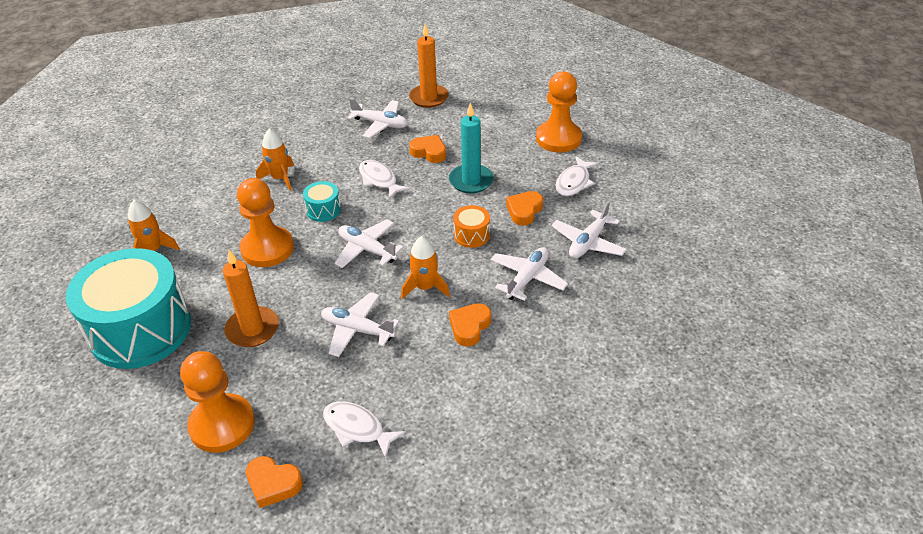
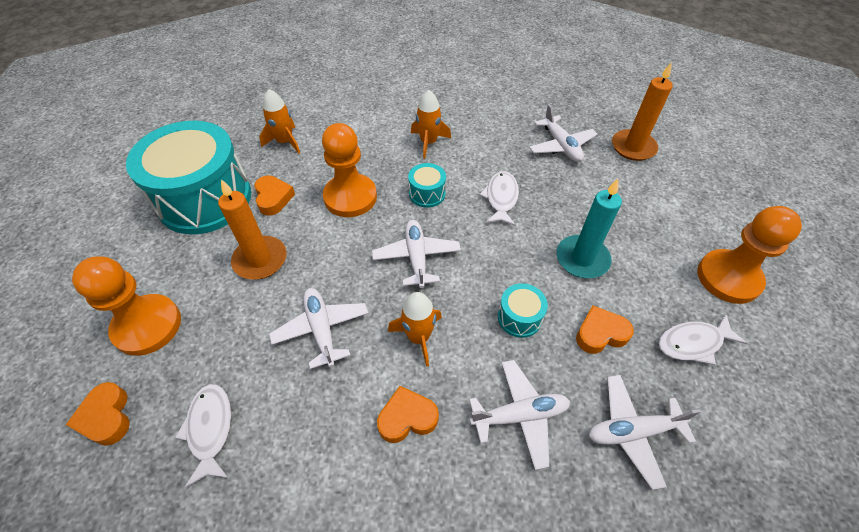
camera: 45 degrees right, 10 degrees up
(429, 152) = (574, 201): orange heart -> orange heart (273, 198)
(471, 235) = (519, 317): orange drum -> turquoise drum

